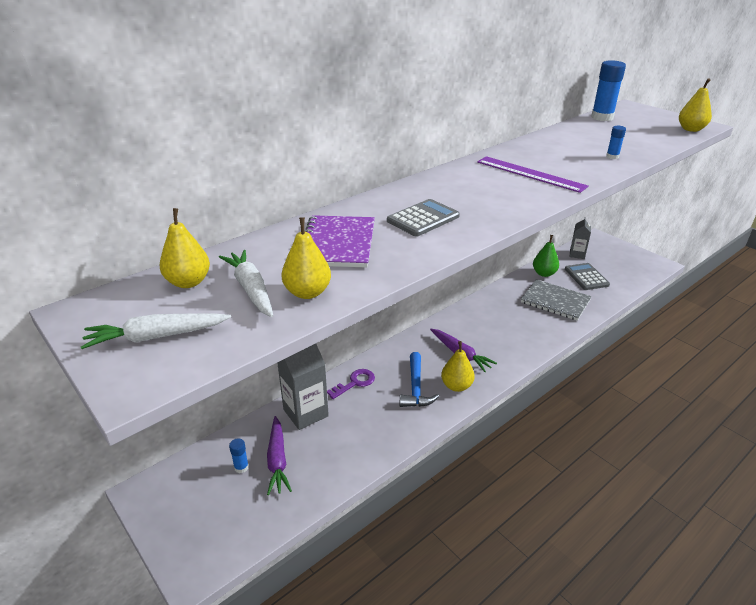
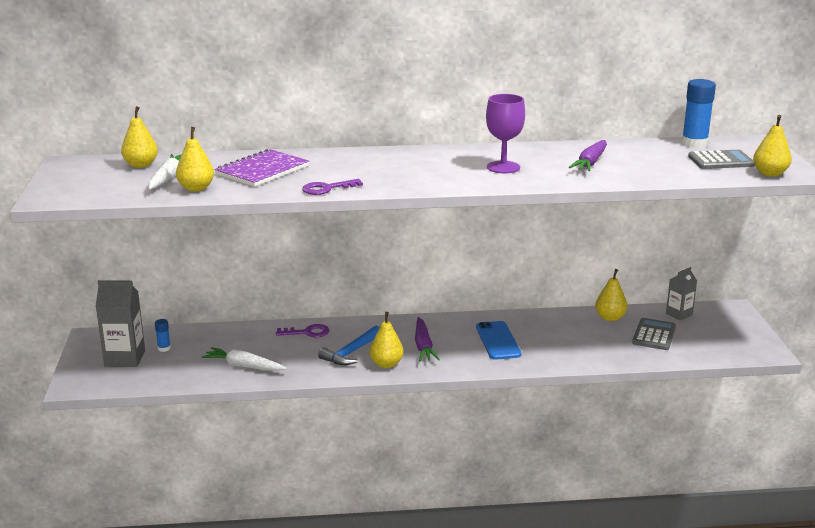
camera: 35 degrees right, 10 degrees down
(156, 337) = (86, 184): white carrot -> white carrot (244, 366)
(277, 460) = (191, 354): purple carrot -> purple carrot (590, 163)
(305, 413) = (246, 336): grey carton -> grey carton (125, 358)
(423, 219) = (349, 172): grey calculator -> grey calculator (721, 161)
(438, 245) = (327, 188): none -> purple key
(504, 325) = (498, 341): none -> blue phone
(530, 174) = (503, 167): purple ruler -> purple goblet
(544, 273) = (610, 318): green pear -> yellow pear
(555, 301) = (582, 342): grey notebook -> none
(612, 157) = (615, 174): blue glue stick -> none

